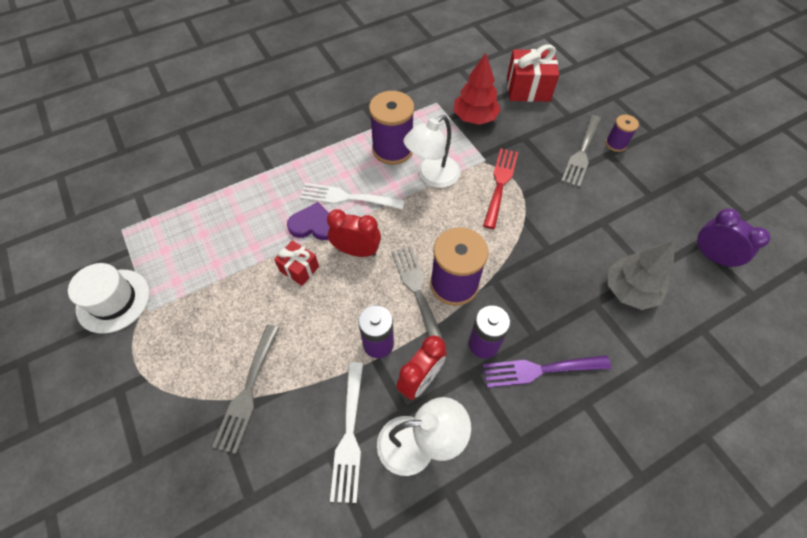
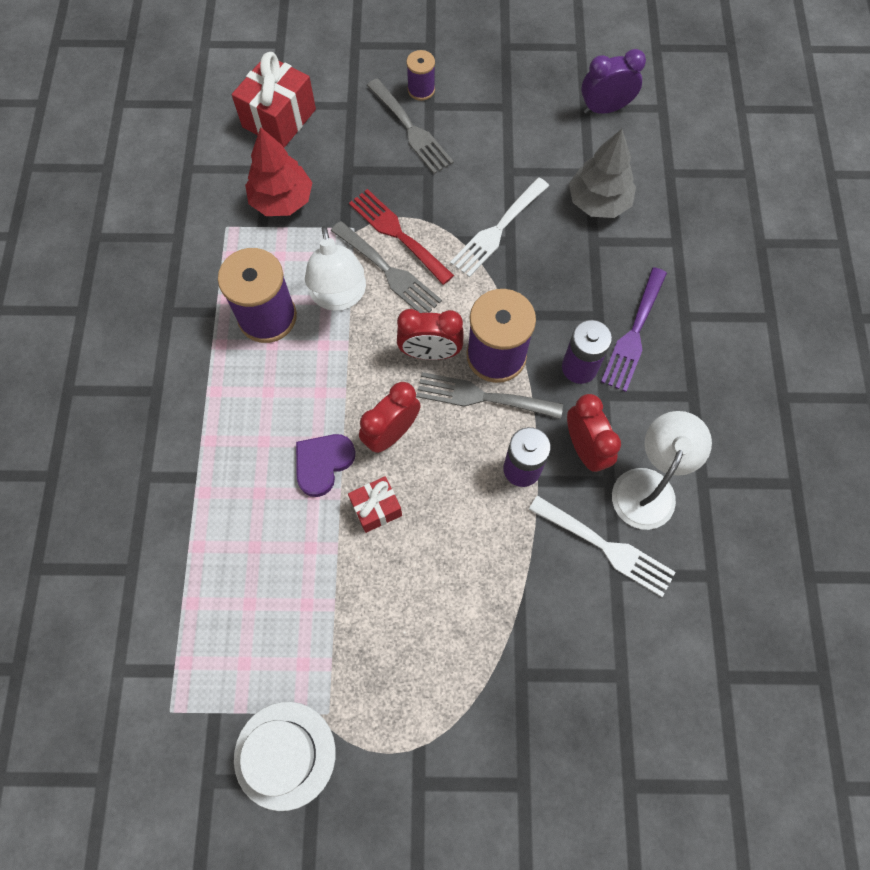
camera: 60 degrees left, 10 degrees up
(248, 392) = (502, 632): grey fork -> grey fork (389, 272)
(347, 197) = (307, 406): white fork -> white fork (497, 230)
(428, 244) = (430, 353): none -> red clock

